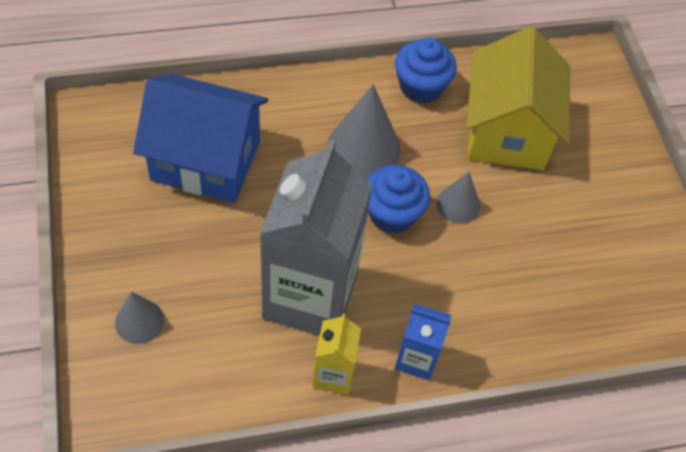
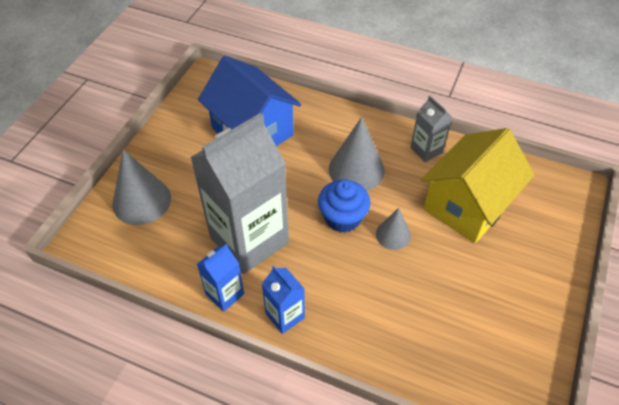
camera: 40 degrees right, 5 degrees down
(139, 321) = (142, 201): grey cone -> grey cone, size x1.73
(333, 374) = (225, 294): yellow carton -> blue carton
(421, 87) = (426, 150): blue cupcake -> grey carton

